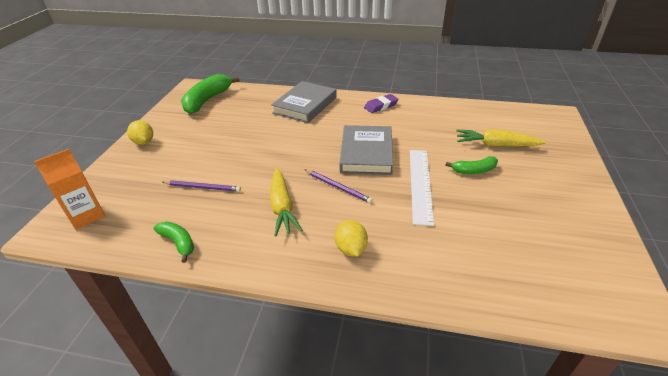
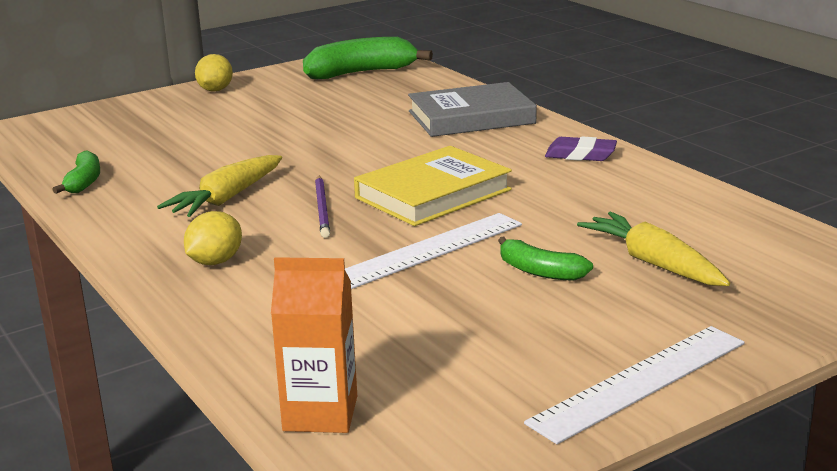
camera: 45 degrees right, 15 degrees down
(86, 215) = (58, 130): orange carton -> orange carton (320, 413)
(203, 187) = (189, 150): purple pencil -> none
(366, 153) = (433, 194): grey book -> yellow book
(591, 201) = (640, 382): none -> white ruler

